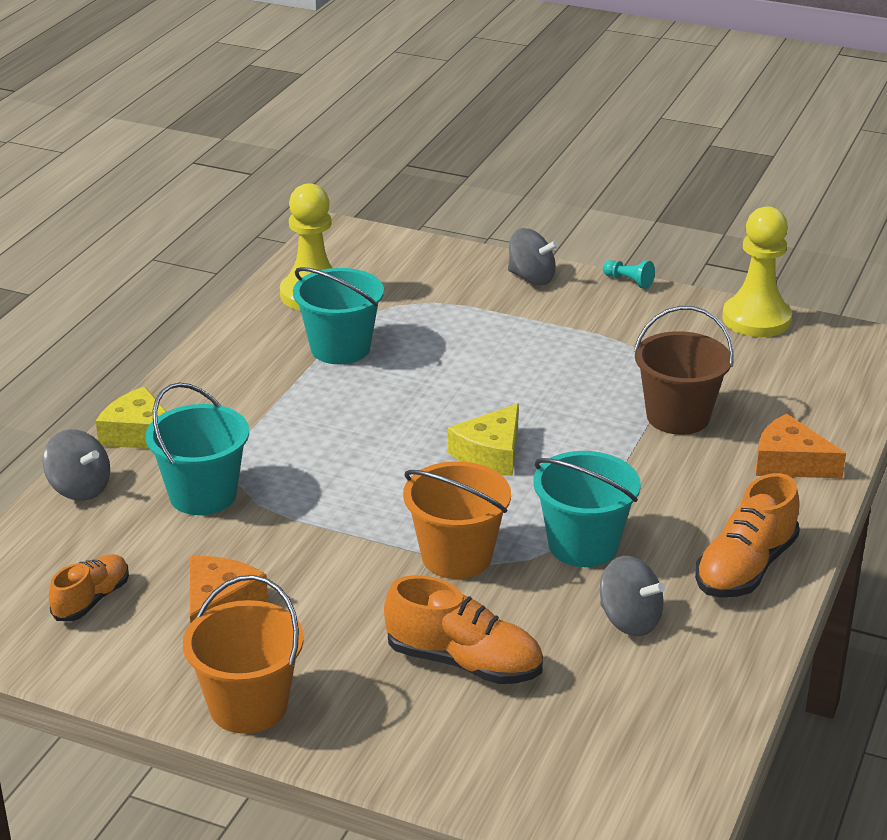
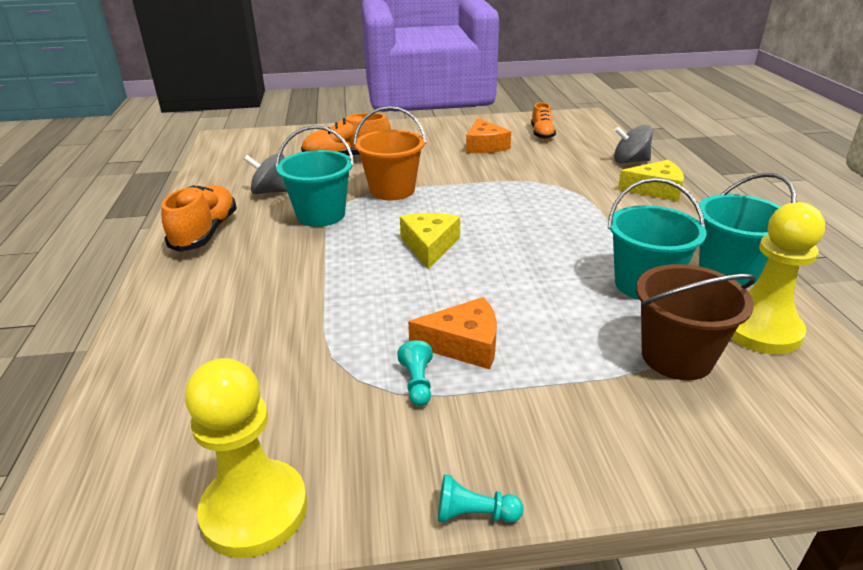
camera: 150 degrees right, 0 degrees up
(203, 495) = (566, 176): turquoise bucket -> turquoise bucket (728, 271)
(248, 706) = (426, 127): orange bucket -> none
(531, 278) = (598, 458): grey spinning top -> none
(609, 345) = (417, 383): none -> turquoise pawn
(678, 417) = (300, 324): brown bucket -> brown bucket (676, 357)
(790, 462) = (180, 314): orange cheese -> orange cheese (464, 344)

